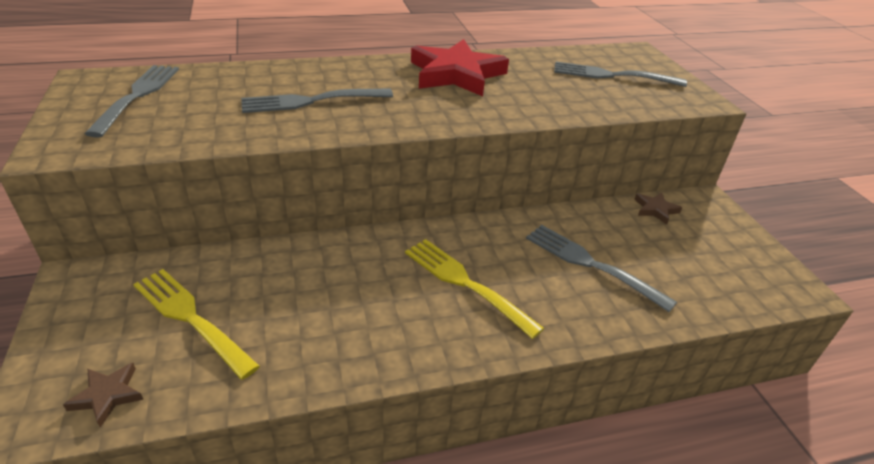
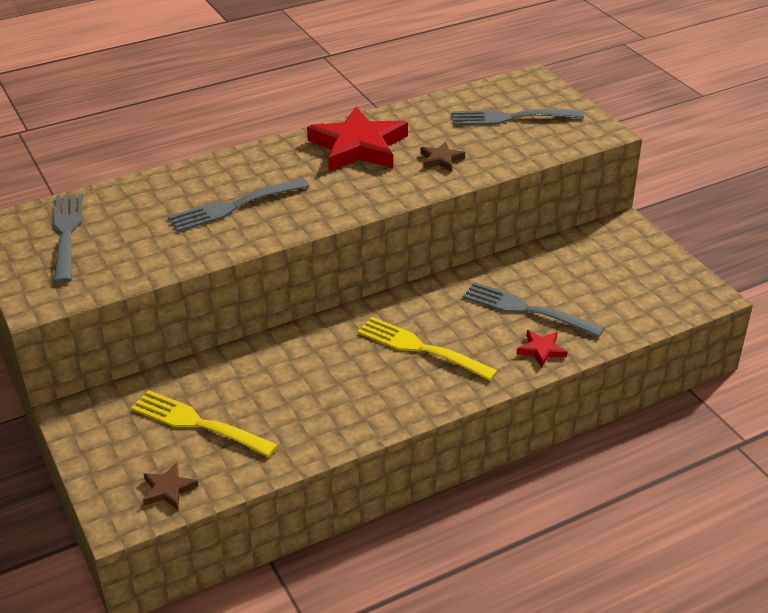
camera: 10 degrees left, 0 degrees up
(599, 314) = (541, 350): none -> red star
(655, 210) = (577, 246): brown star -> brown star (441, 159)

